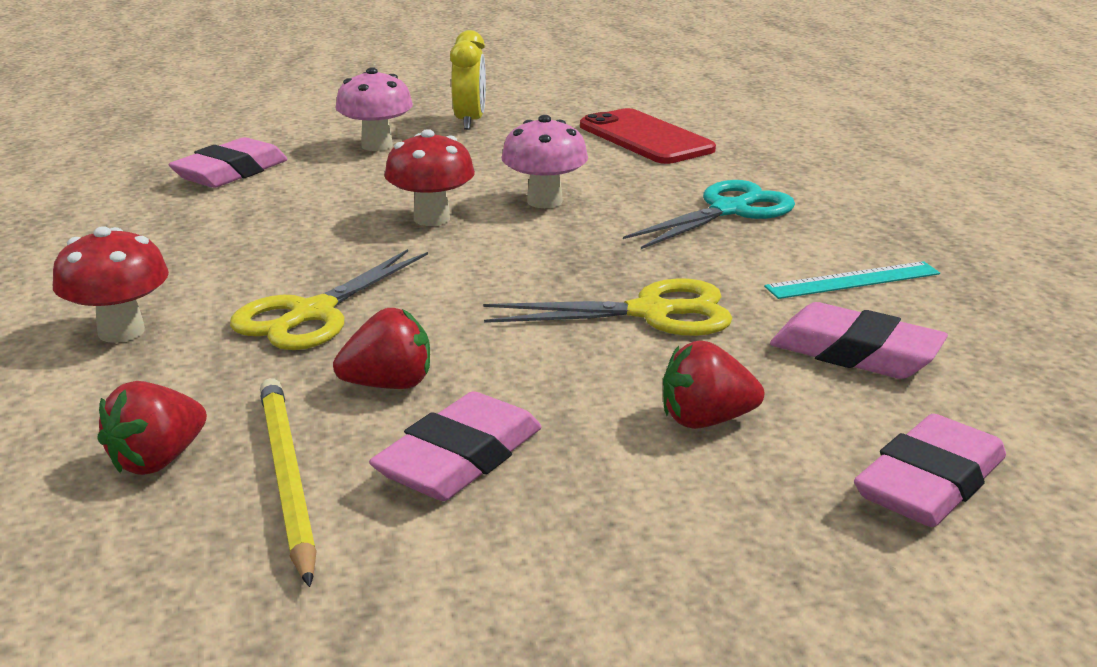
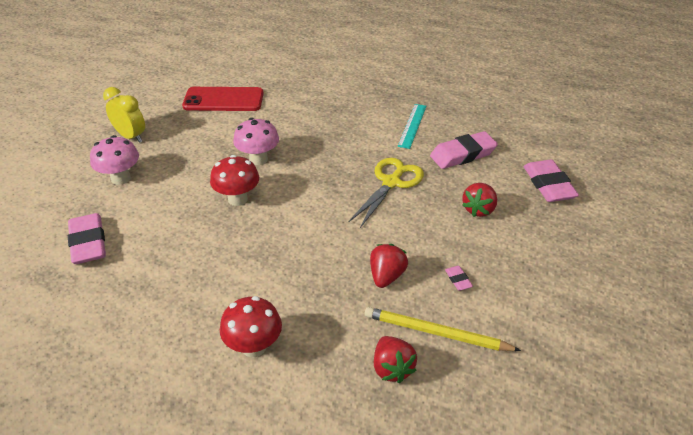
camera: 55 degrees left, 15 degrees up
(312, 314) = (299, 275): yellow scissors -> none
(459, 459) = (458, 280): pink eraser -> pink eraser, size x0.44
(729, 210) = (325, 119): turquoise scissors -> none

